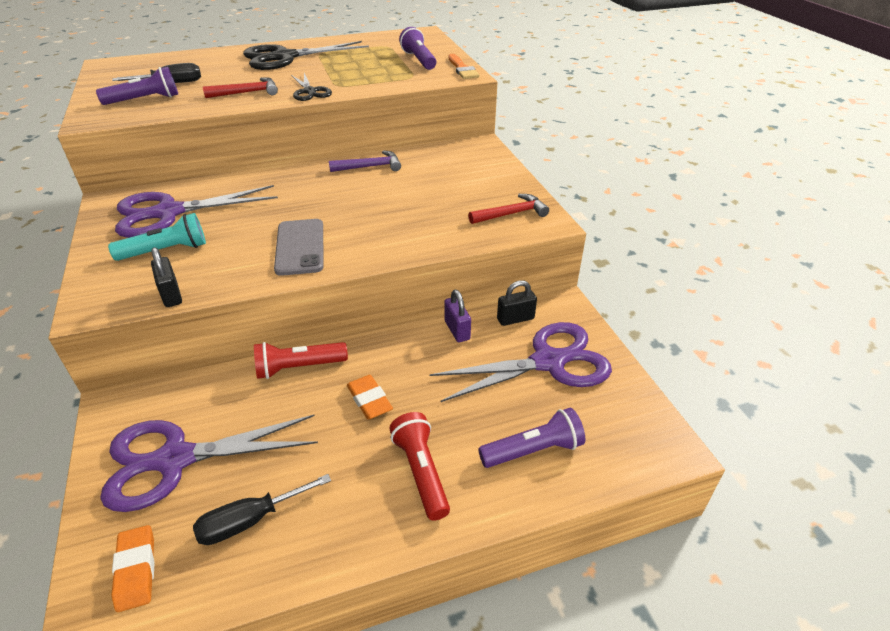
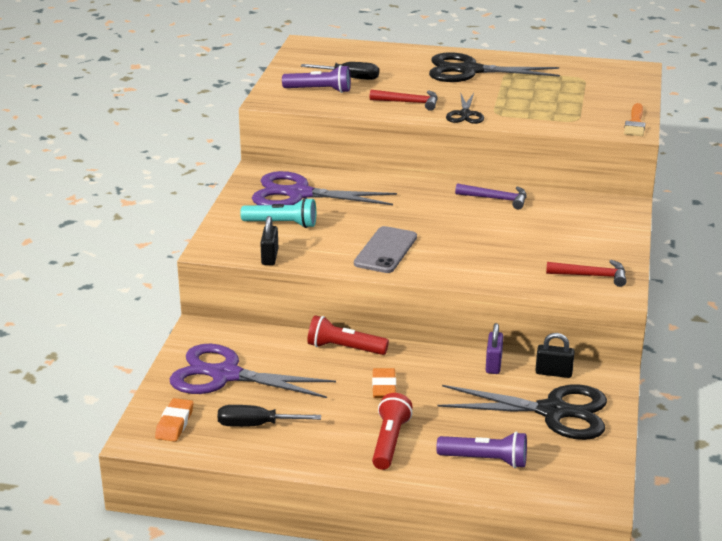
camera: 30 degrees right, 10 degrees down
(419, 60) = (600, 102): purple flashlight -> none
(548, 362) = (553, 411): purple scissors -> black scissors

